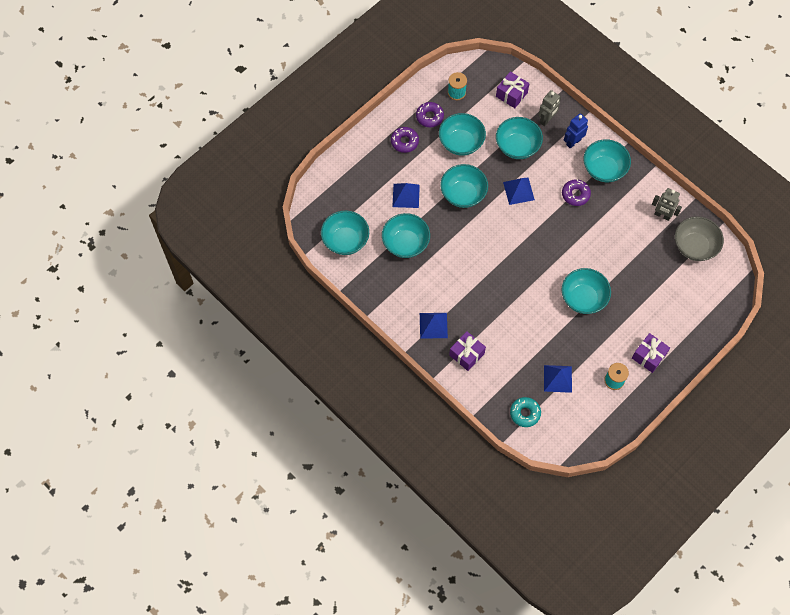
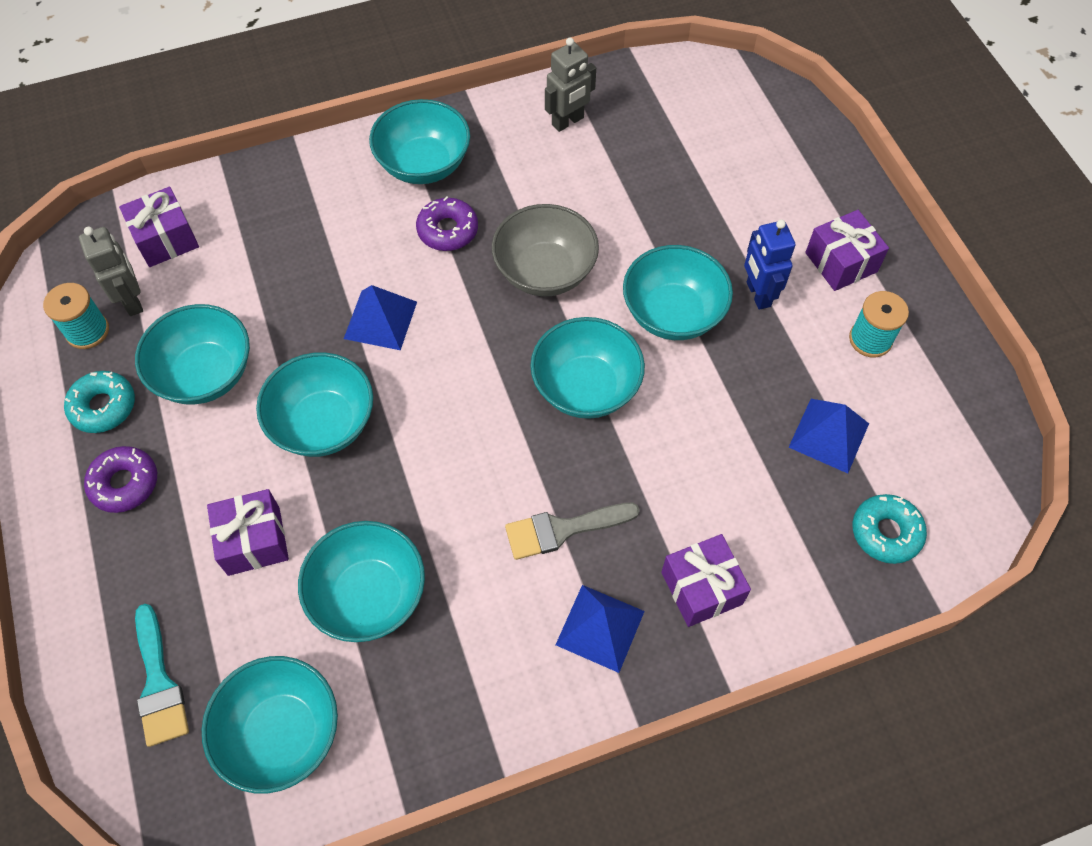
camera: 65 degrees left, 5 degrees down
(342, 194) = (159, 683): none -> turquoise brush
(406, 195) = (254, 540): blue pyramid -> purple gift
(429, 117) = (103, 406): purple donut -> turquoise donut
(464, 296) = (562, 529): none -> grey brush
(517, 146) = (283, 279): turquoise bowl -> turquoise bowl (586, 387)
(547, 120) = (262, 206): grey robot -> grey robot (133, 301)
(573, 142) = (337, 186): blue robot -> blue robot (758, 294)
(694, 246) = (654, 104): grey bowl -> grey bowl (545, 271)

